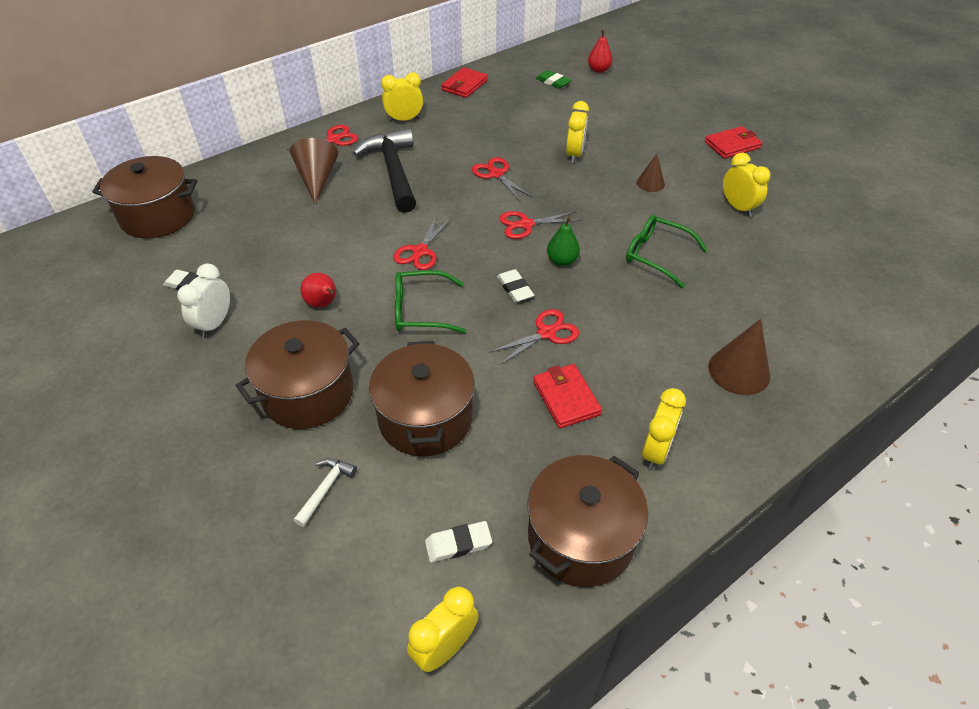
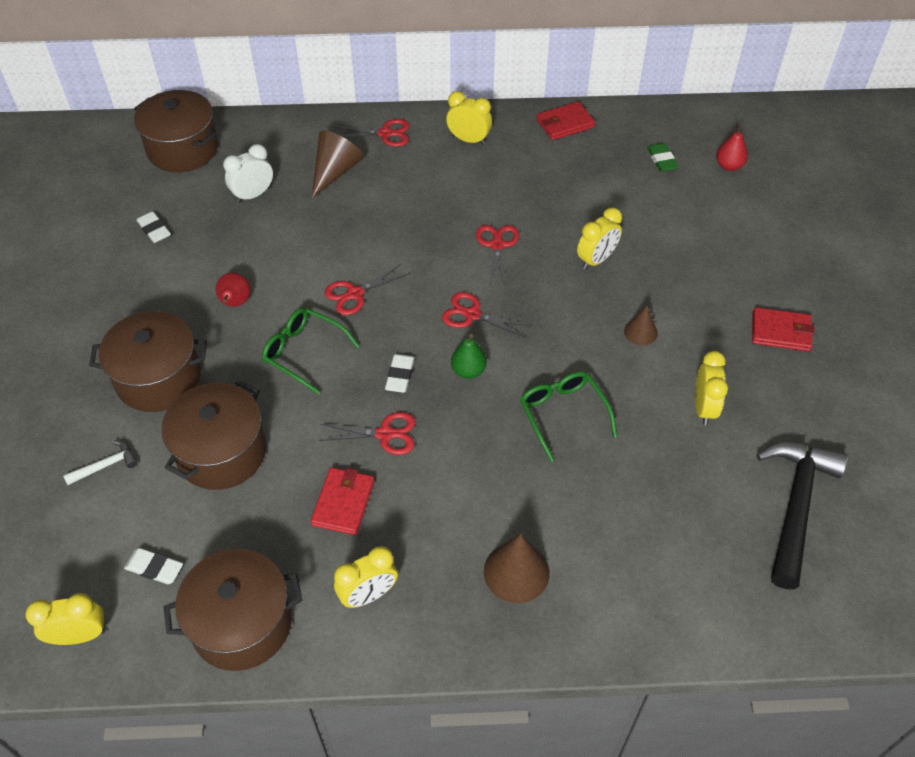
camera: 35 degrees right, 5 degrees up
(215, 324) = (144, 277): white clock -> white clock (253, 195)
(393, 171) = (407, 195): black hammer -> black hammer (796, 506)

